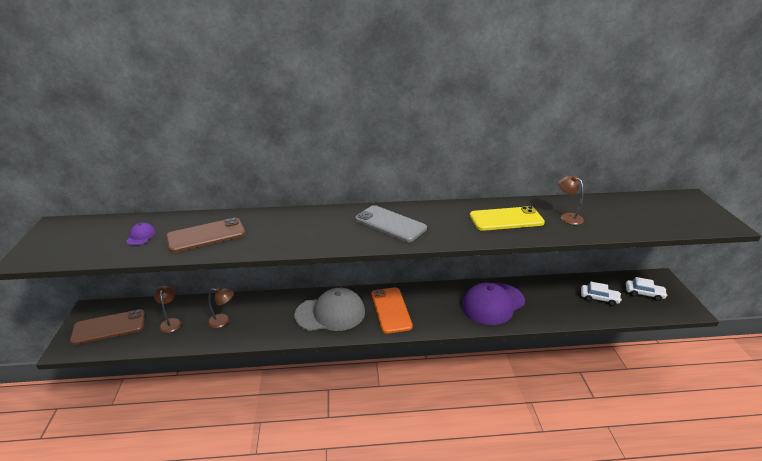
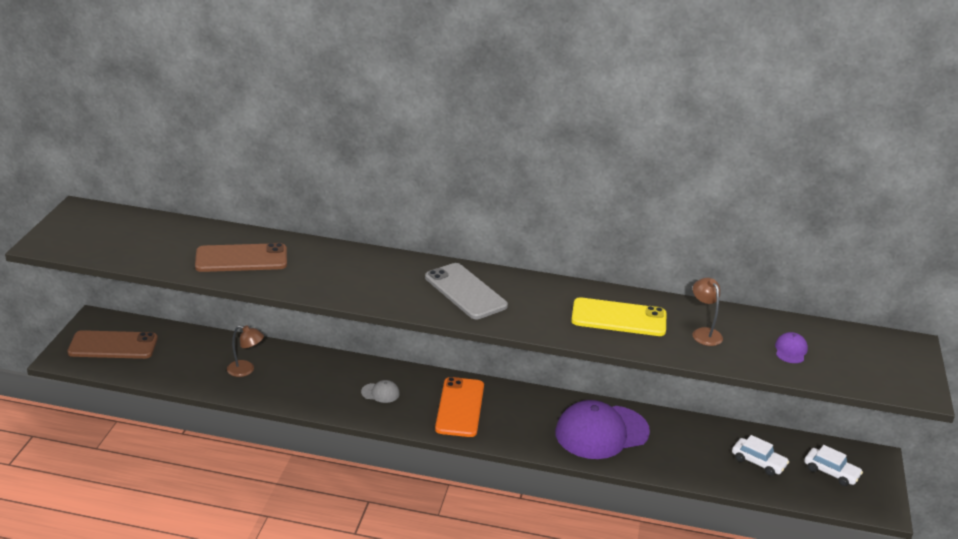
camera: 15 degrees right, 0 degrees up
(141, 236) = (169, 244): purple cap -> purple cap (790, 350)
(171, 322) = (184, 357): brown lamp -> none
(330, 313) = (380, 393): grey cap -> grey cap, size x0.41

